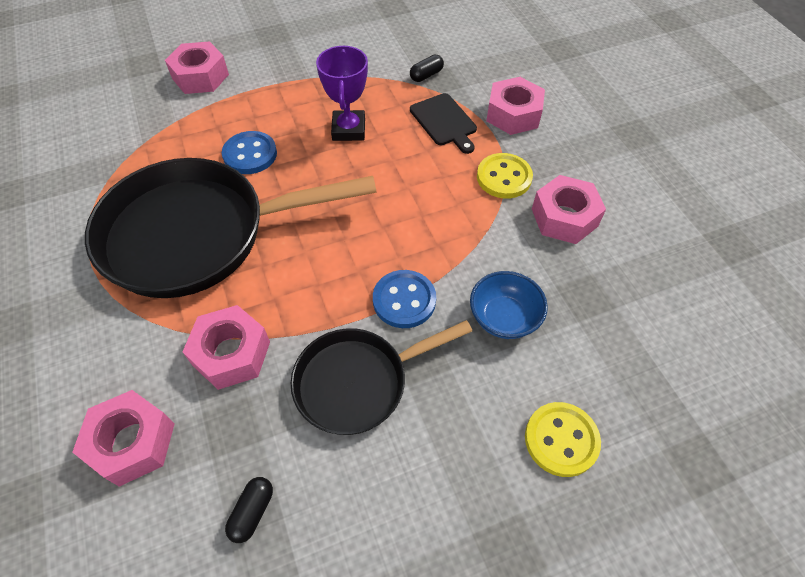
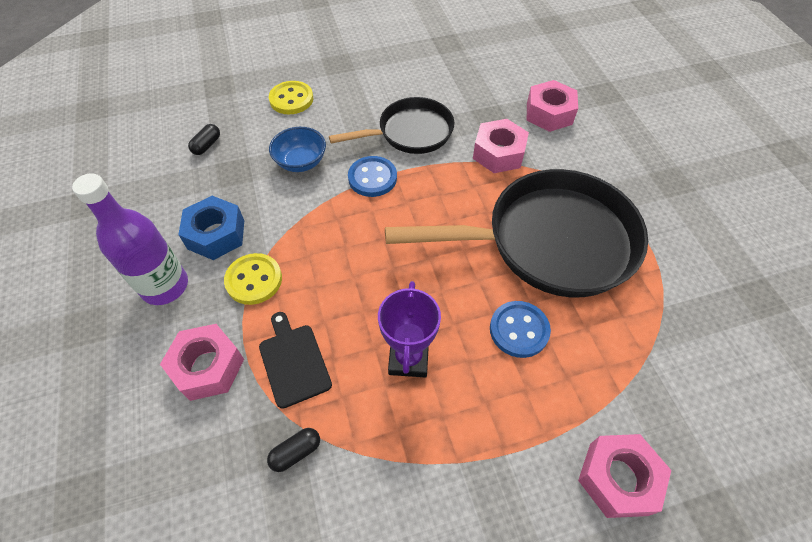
camera: 175 degrees left, 0 degrees up
(252, 512) = (471, 83): black capsule -> black capsule (207, 145)
(564, 217) = (216, 234): pink nut -> blue nut
(586, 167) = (165, 286): none -> purple bottle

